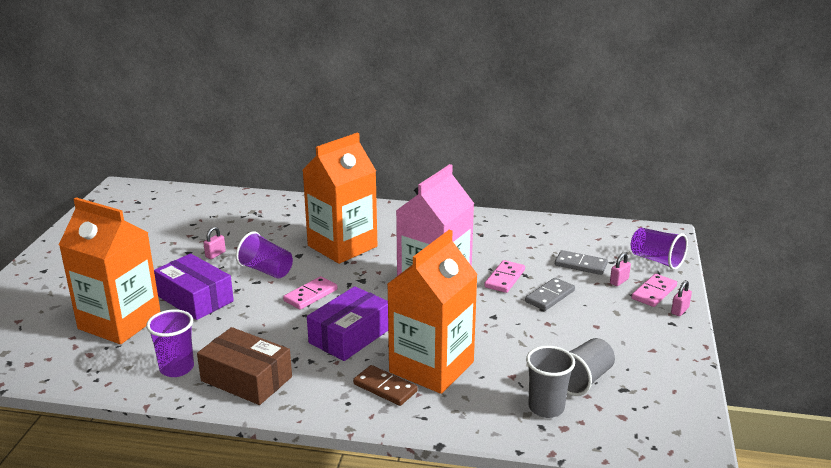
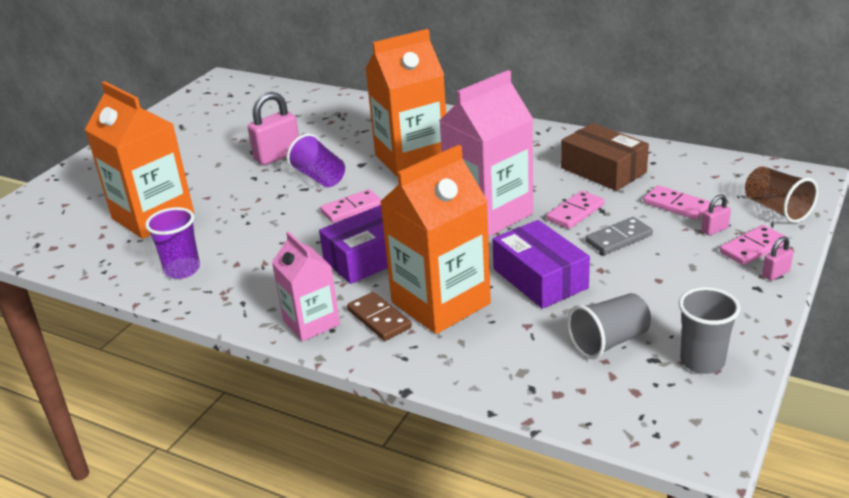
camera: 20 degrees right, 5 degrees up
(195, 298) = (235, 200): purple box -> purple box (540, 278)
(215, 254) = (277, 156): pink padlock -> pink padlock, size x2.05
(246, 379) = (243, 290): brown box -> brown box (603, 170)
(326, 399) = (311, 322): none -> pink carton
(546, 408) = (548, 367): grey cup -> grey cup (702, 361)
(580, 265) = (676, 205): grey domino -> pink domino
(656, 260) = (777, 209): purple cup -> brown cup

